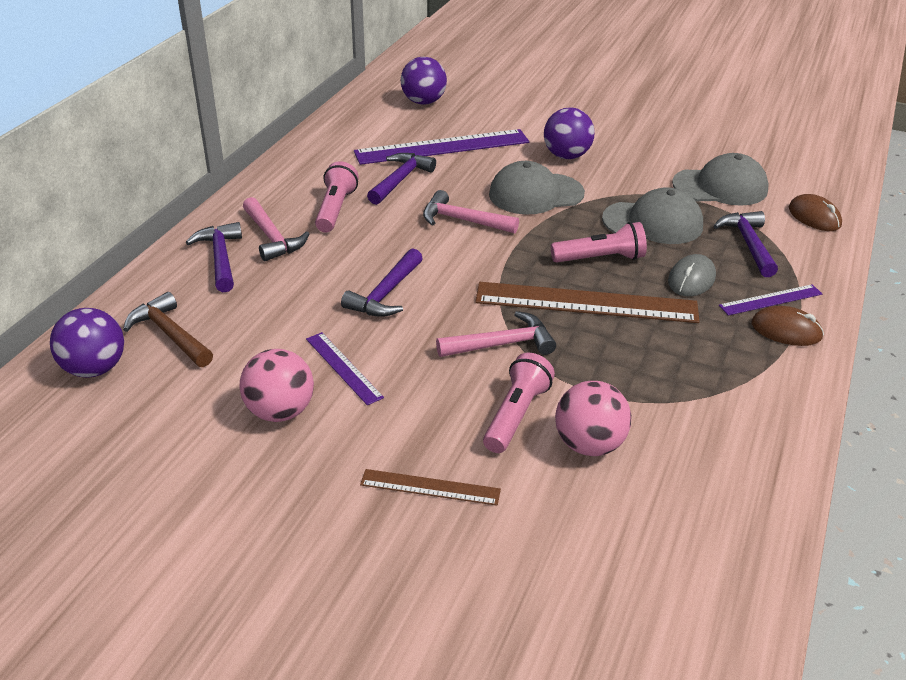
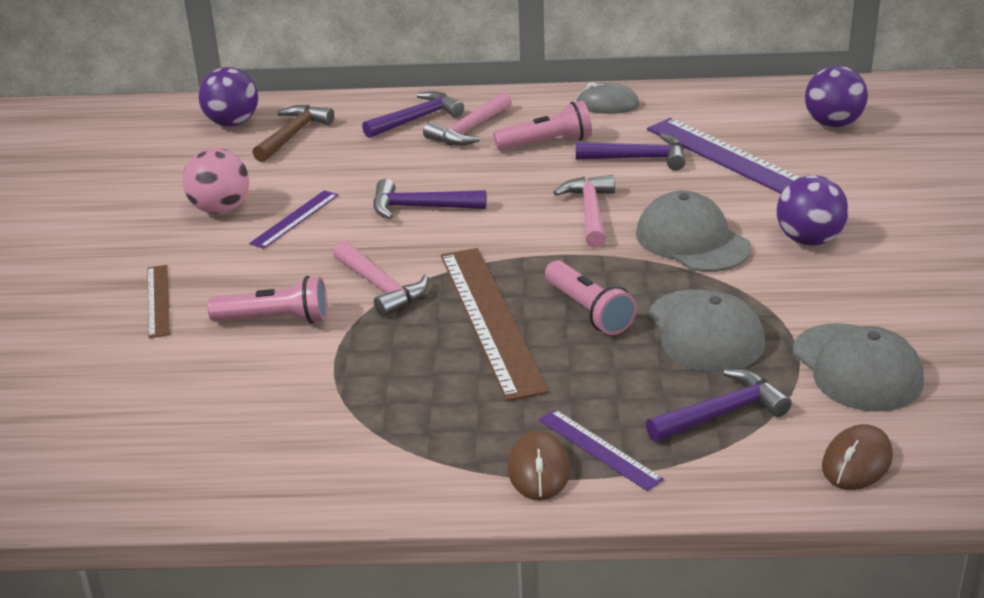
camera: 70 degrees right, 5 degrees down
(589, 445) = (252, 369): pink ball -> none
(691, 279) = (596, 381): grey mouse -> grey mouse (607, 104)

